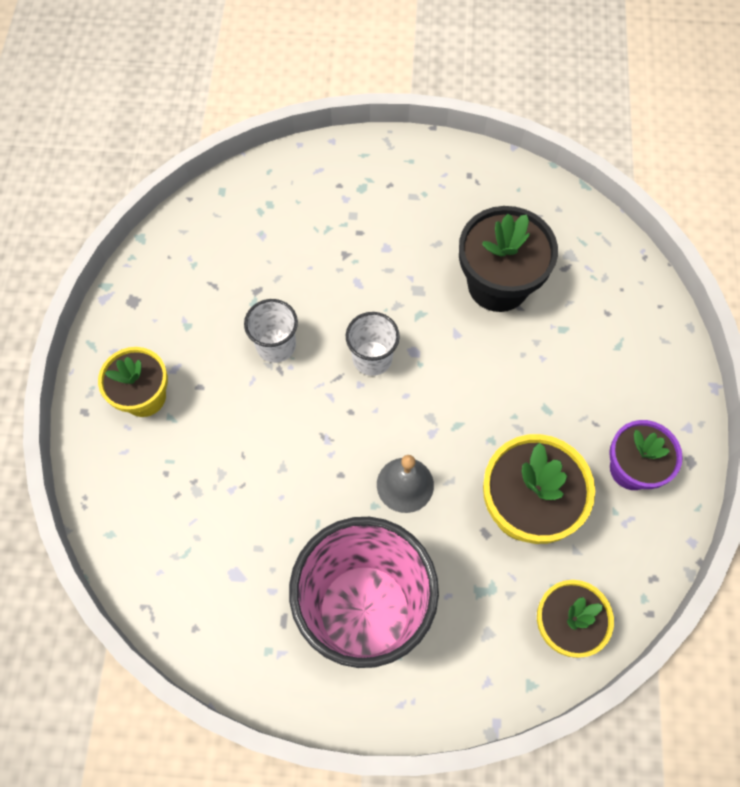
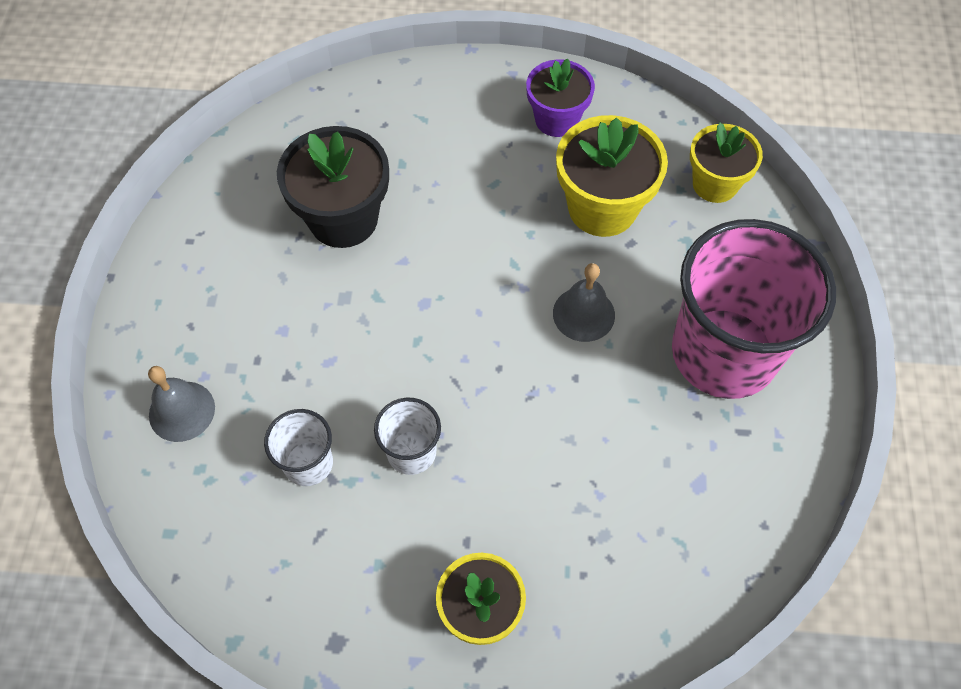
camera: 90 degrees left, 5 degrees down
(316, 187) = (182, 411): none -> grey bell
(372, 358) = (431, 345): white cup -> white cup (308, 463)

